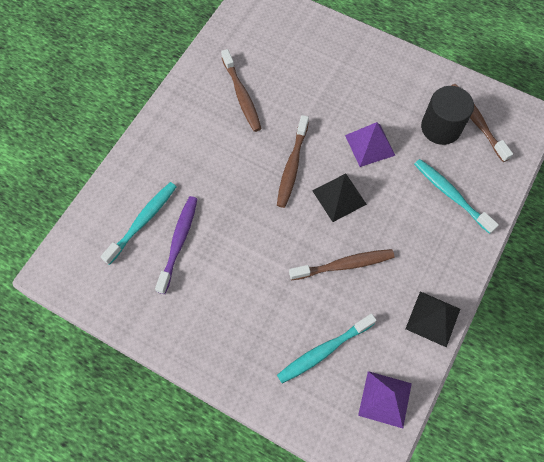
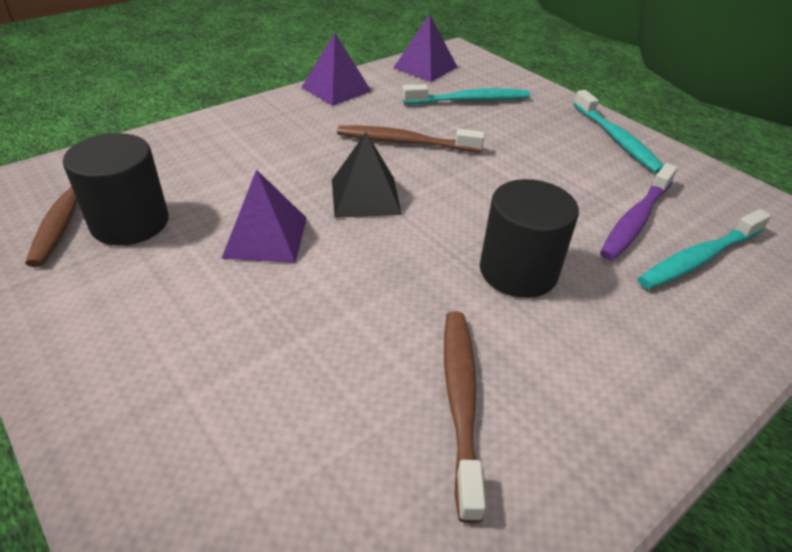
camera: 160 degrees left, 25 degrees down
(237, 173) = (518, 271): none -> black cylinder
(292, 165) = (415, 251): brown toothbrush -> none
(433, 318) = (336, 89): black pyramid -> purple pyramid
(451, 195) = (209, 155): turquoise toothbrush -> turquoise toothbrush (616, 139)

